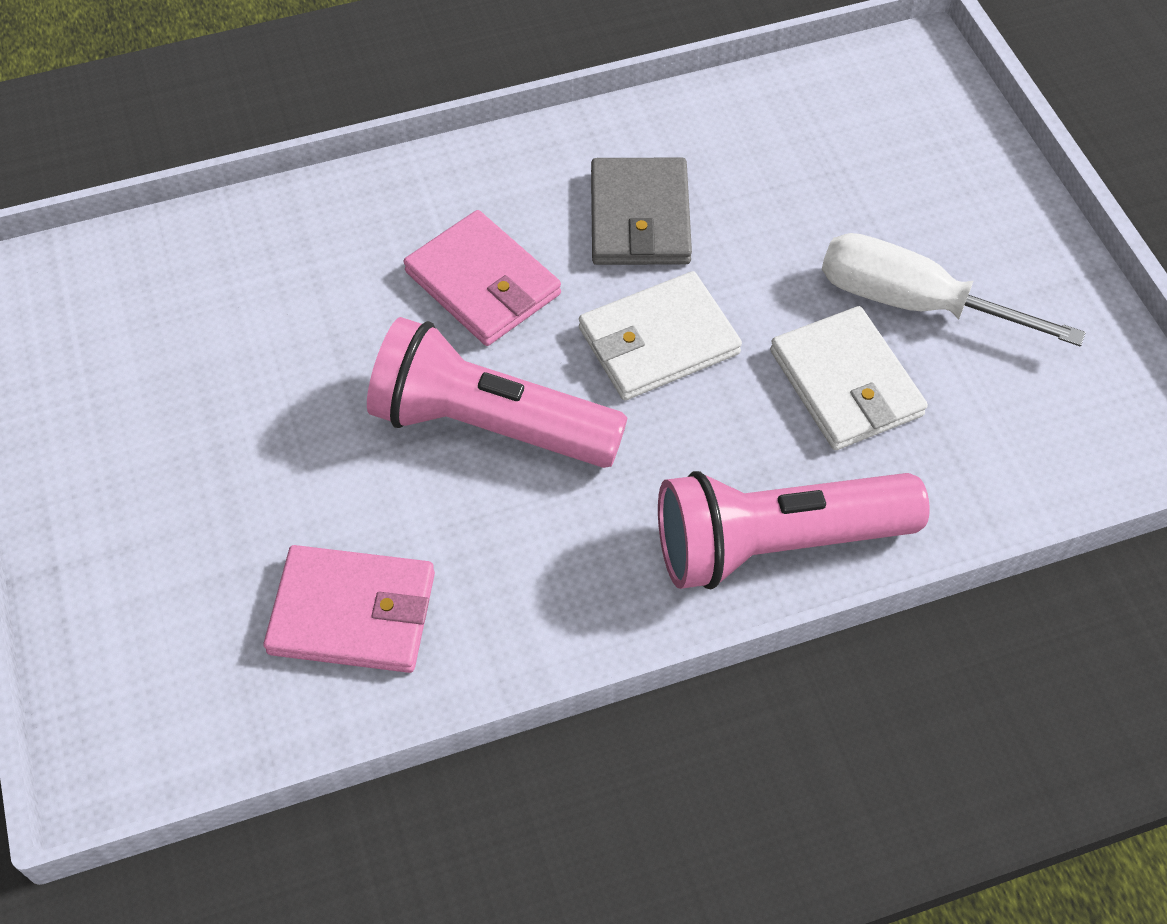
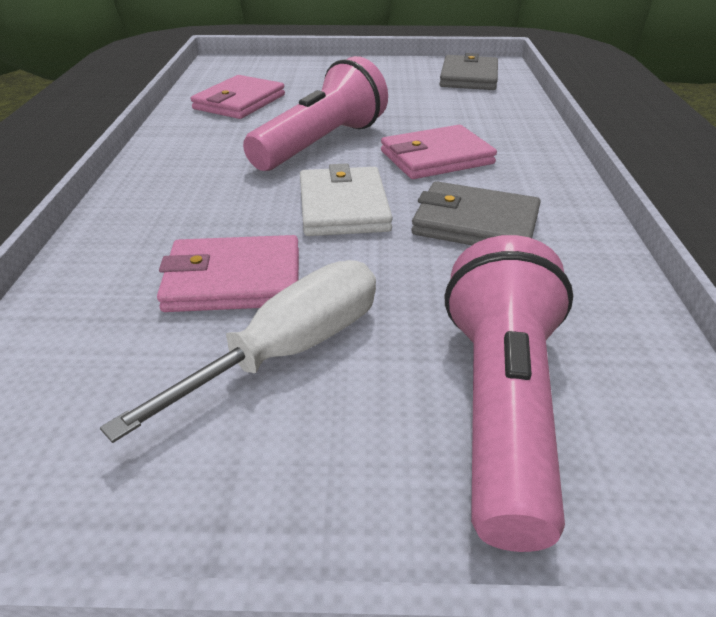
camera: 110 degrees right, 20 degrees down
(119, 306) = (469, 77): none -> grey wallet
(775, 543) = (137, 214): pink flashlight -> pink flashlight (501, 407)
(845, 383) = (233, 280): white wallet -> pink wallet

